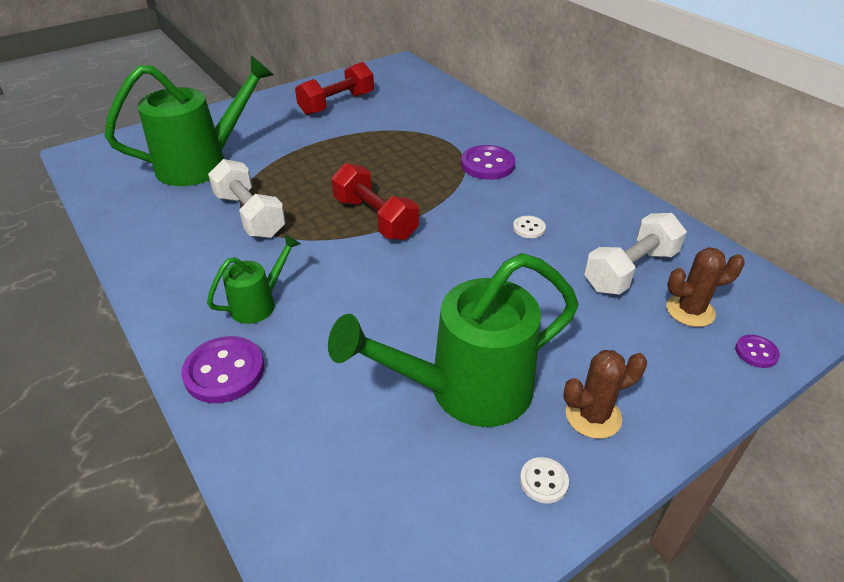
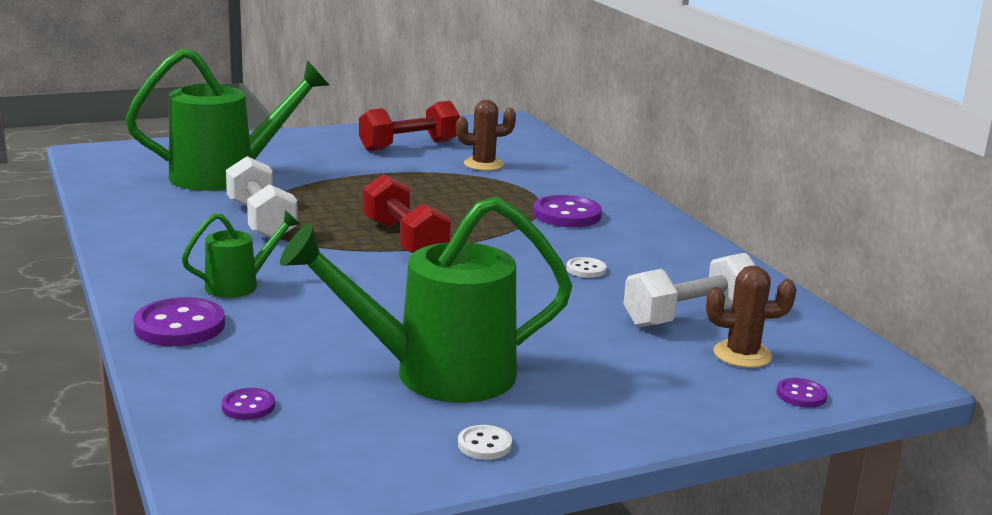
camera: 10 degrees right, 20 degrees down
(322, 475) = (248, 406): none -> purple button
(593, 416) = (570, 411): brown cactus -> brown cactus (483, 164)

